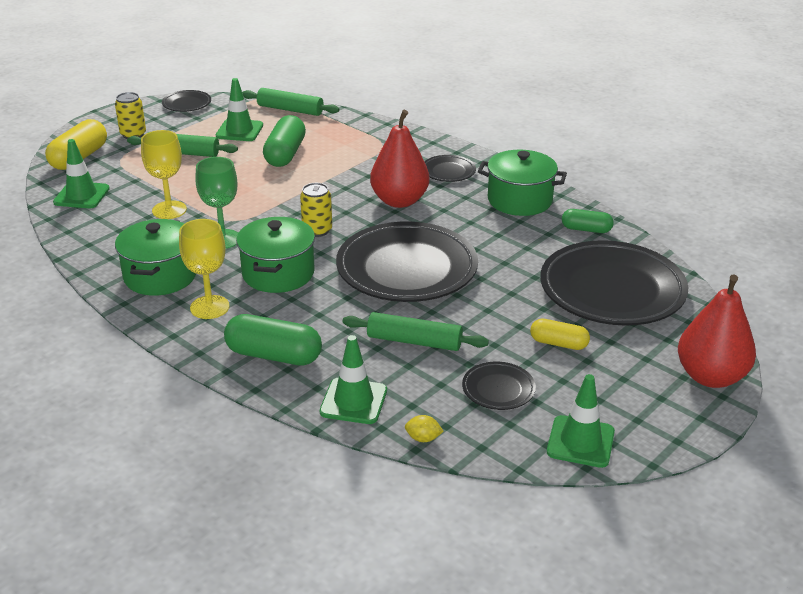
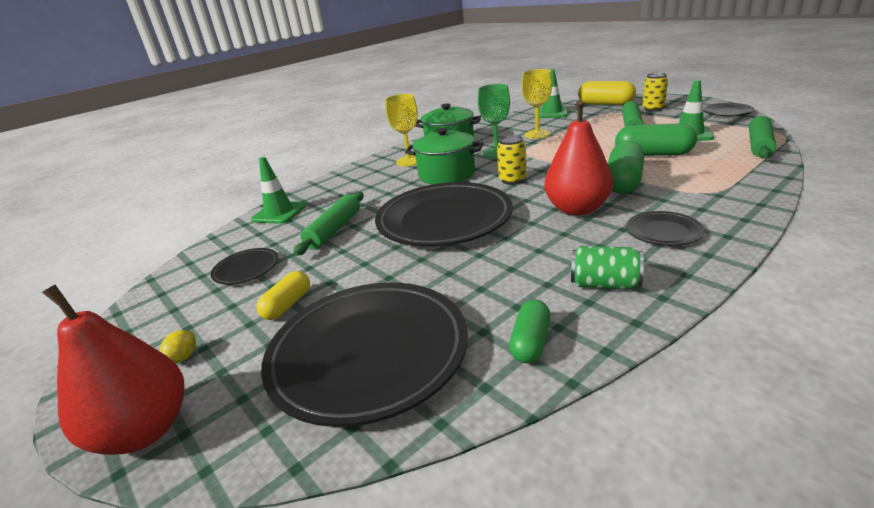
camera: 100 degrees right, 5 degrees down
(274, 355) = (346, 184): green capsule -> green capsule (623, 182)
(423, 438) = (220, 239): yellow lemon -> yellow lemon (183, 357)
(519, 200) = (604, 284): green pot -> green can
(580, 442) = (146, 312): green traffic cone -> none

